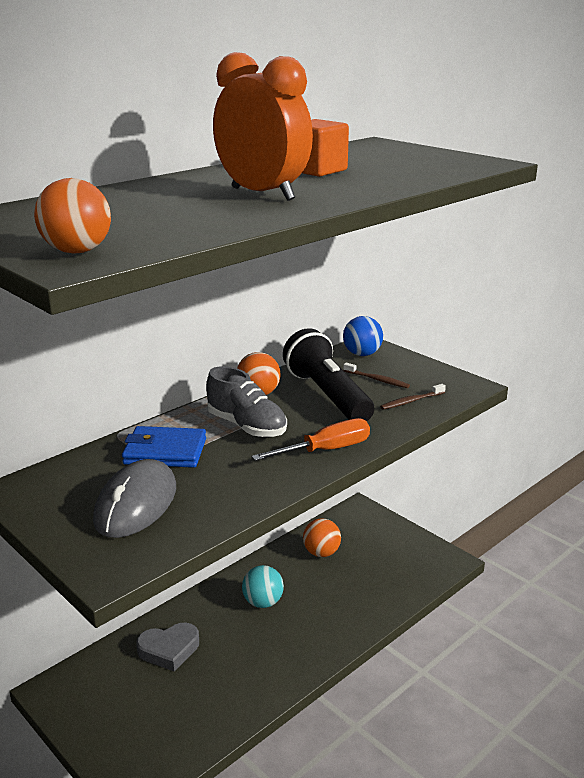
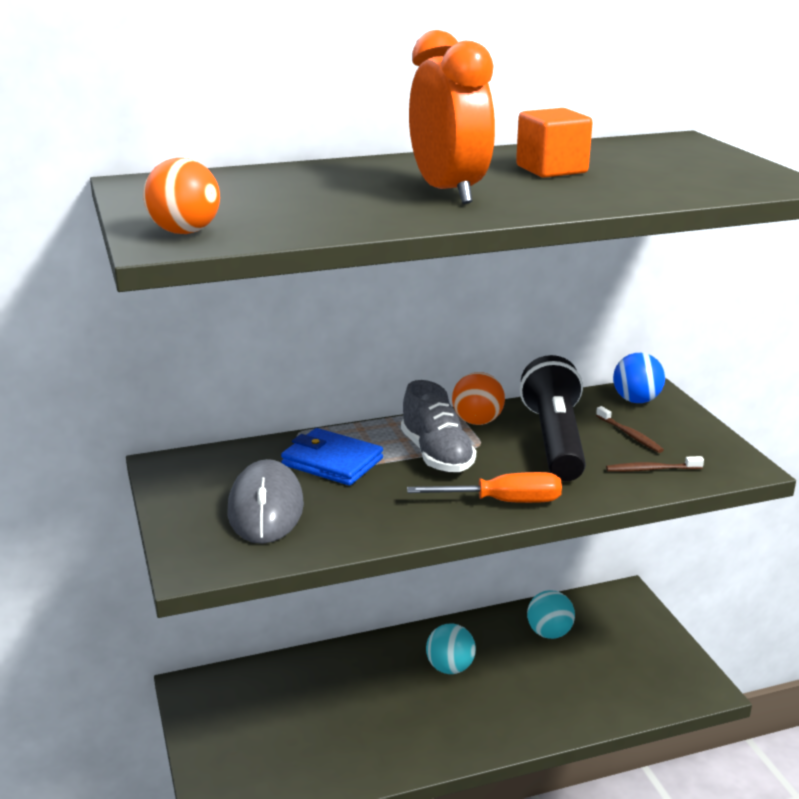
camera: 25 degrees right, 0 degrees up
(136, 504) = (266, 508): grey mouse -> grey mouse turned 45 degrees counterclockwise
(169, 649) = (323, 685): grey heart -> none
(321, 553) = (549, 633): orange ball -> turquoise ball

